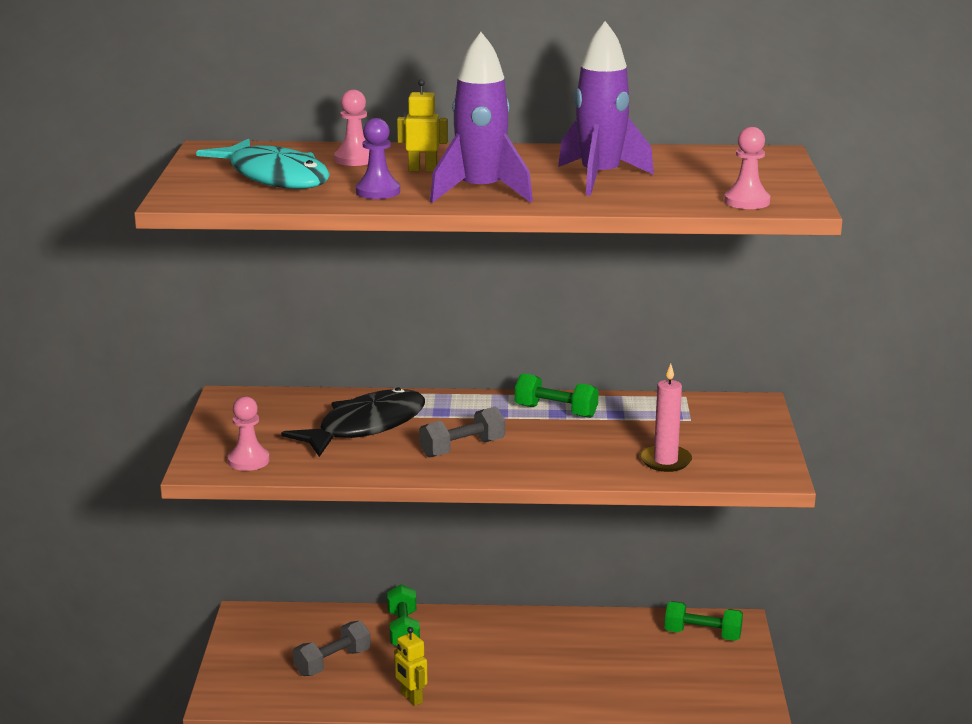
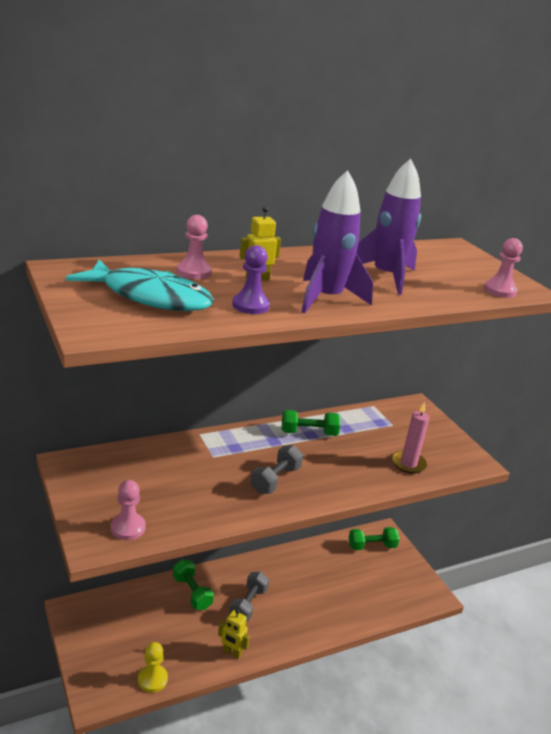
camera: 30 degrees left, 5 degrees up
(296, 699) = (152, 679): none -> yellow pawn
(332, 662) = (159, 636): grey dumbbell -> grey dumbbell (248, 604)
(365, 427) = (193, 473): black fish -> none

